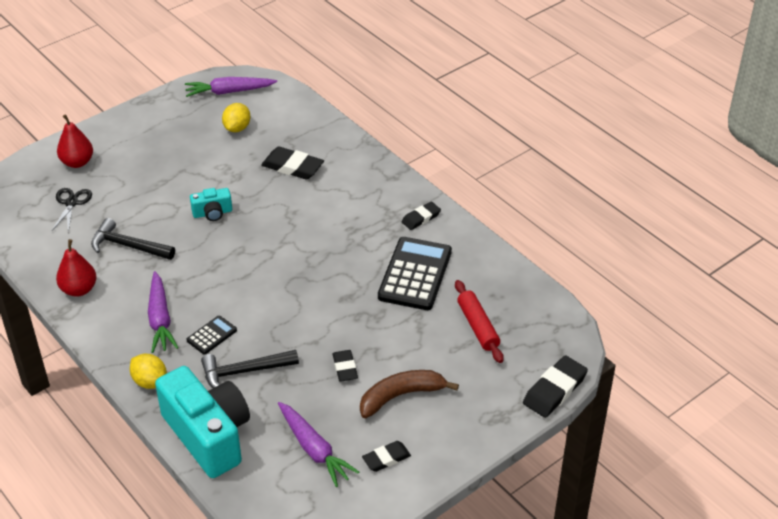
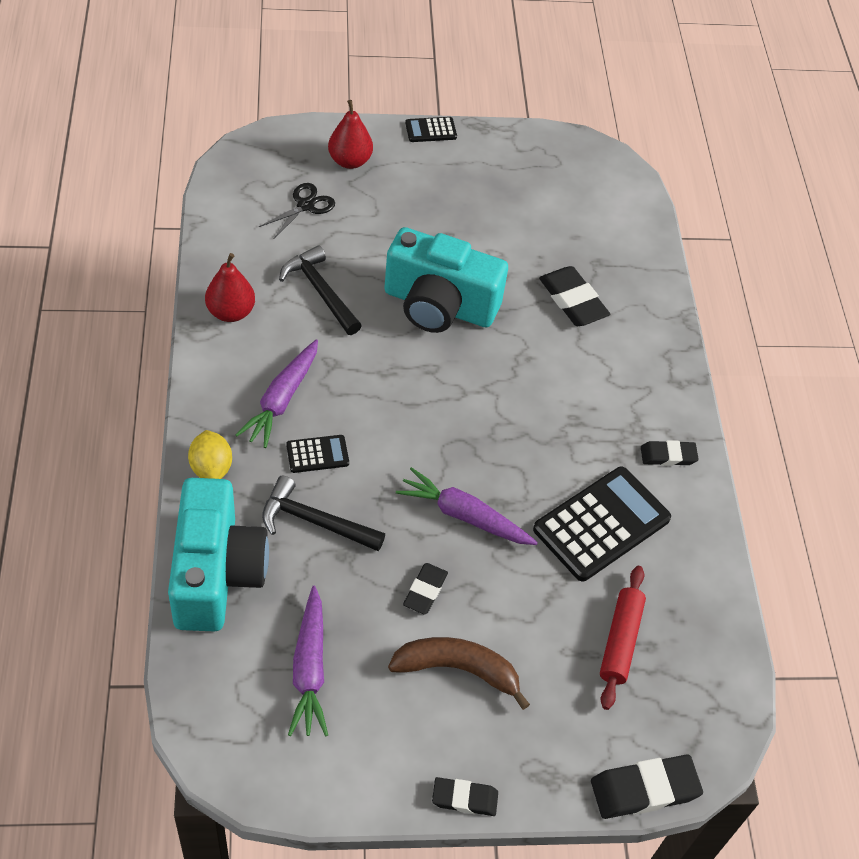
camera: 30 degrees right, 10 degrees up
(115, 118) = (431, 130): none -> black calculator
(212, 213) = (439, 305): turquoise camera -> turquoise camera, size x2.21
(229, 92) = (578, 166): purple carrot -> purple carrot (464, 516)
(237, 128) = (550, 216): yellow lemon -> none
(386, 458) = (377, 737): black eraser -> black eraser (464, 798)

